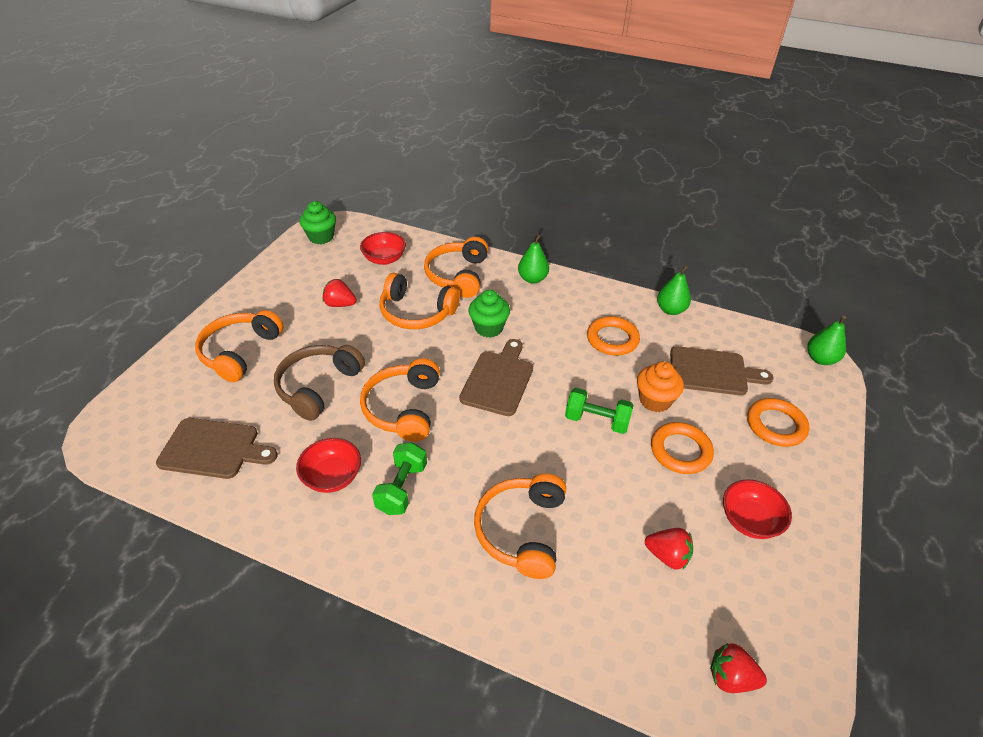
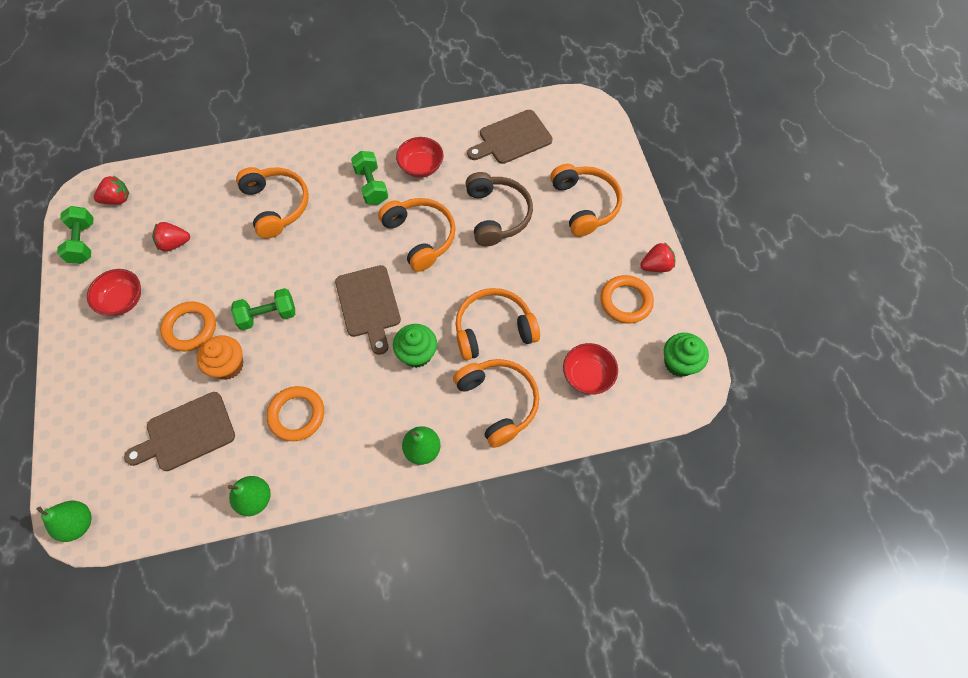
camera: 145 degrees right, 20 degrees up
(340, 304) = (565, 295): red strawberry -> red strawberry (656, 266)
(775, 425) = (115, 403): orange ring -> orange ring (626, 301)
(792, 632) = (83, 242): none -> green dumbbell

